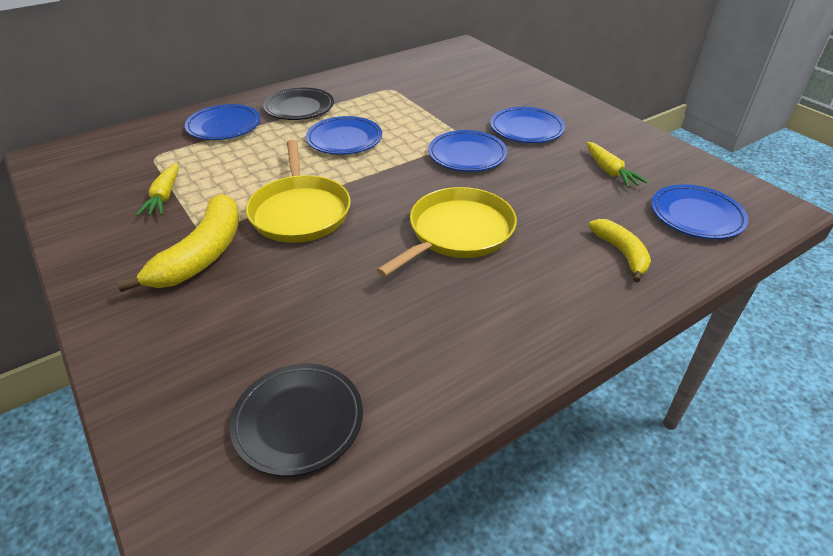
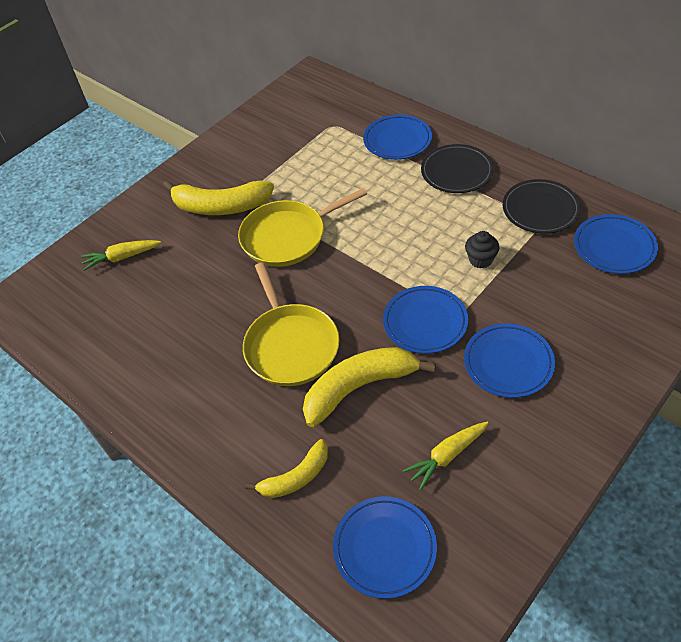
camera: 80 degrees right, 10 degrees up
(164, 197) = (281, 157): yellow carrot -> yellow carrot (122, 257)
(298, 421) = (84, 313): black plate -> black plate (540, 210)
(344, 140) = (412, 224): blue plate -> blue plate (614, 247)
(412, 118) = (480, 259): none -> black cupcake
(457, 232) = (290, 345): yellow pan -> yellow pan turned 45 degrees clockwise
(527, 200) = (359, 387): none -> yellow banana

